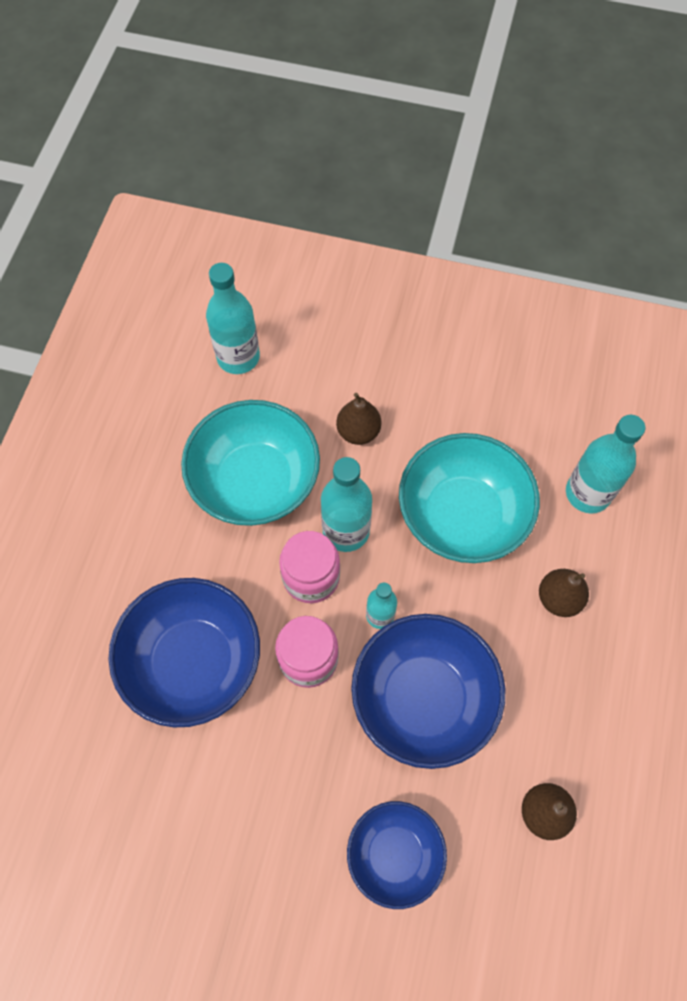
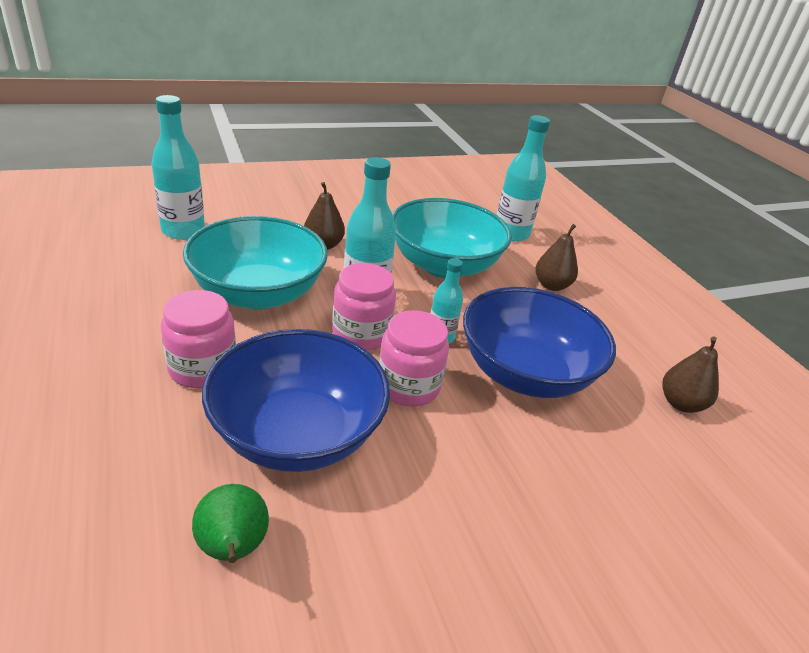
camera: 40 degrees left, 30 degrees down
(100, 736) = (233, 549): none -> green pear
(163, 557) = (202, 368): none -> pink jar
(394, 854) = (618, 490): blue bowl -> none

